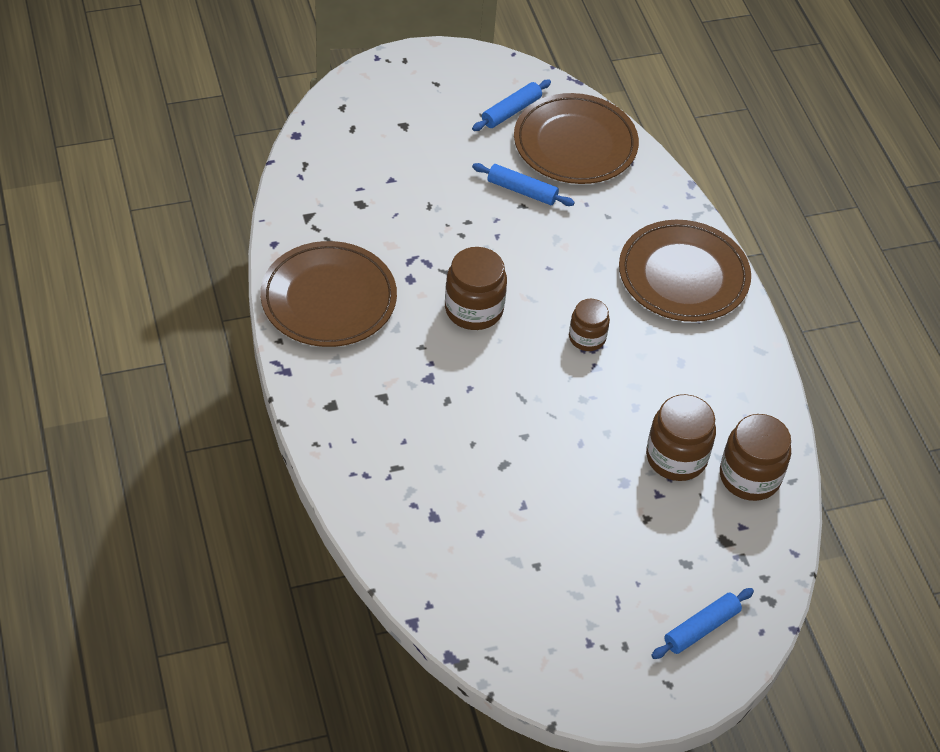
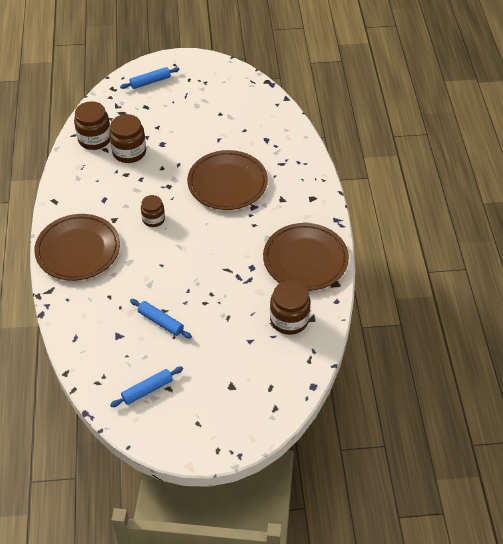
camera: 165 degrees left, 0 degrees up
(474, 309) = (216, 243): brown jar -> brown jar (289, 320)
(575, 144) = (110, 355): brown plate -> brown plate (227, 183)

